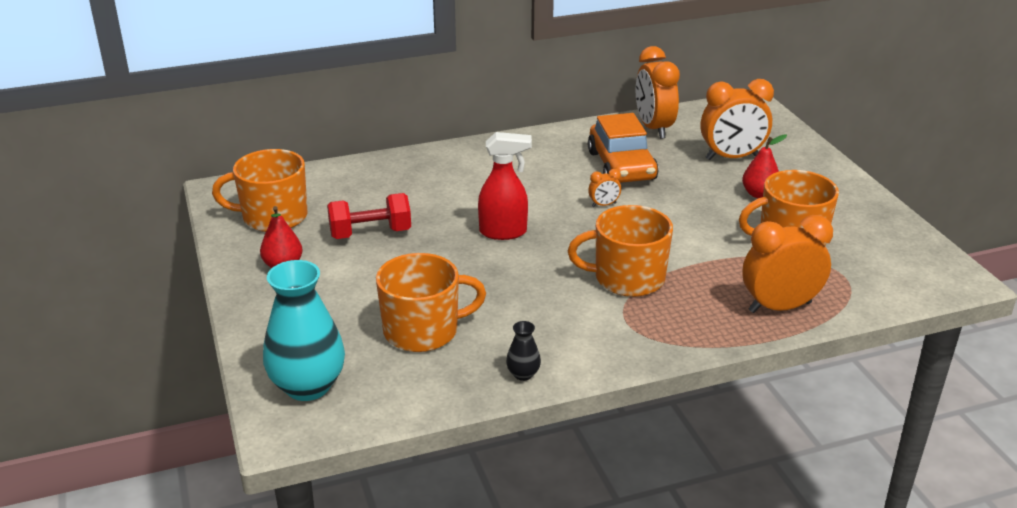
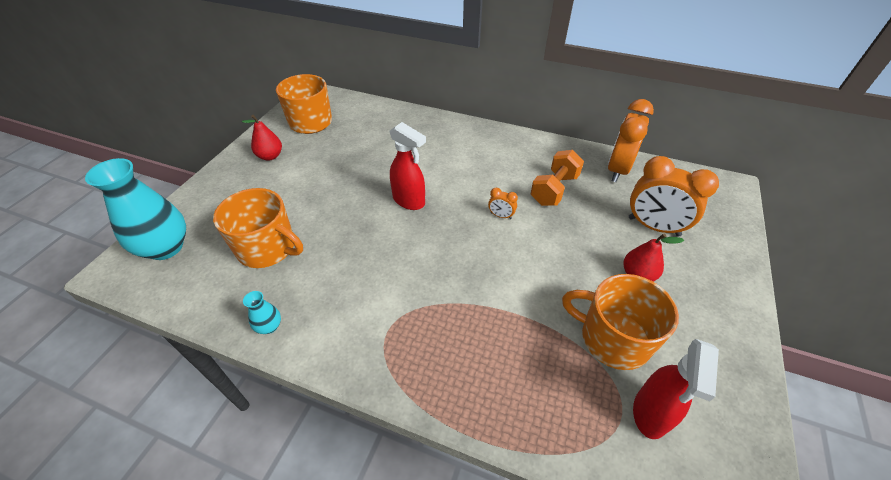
camera: 40 degrees right, 15 degrees up
(370, 233) = (338, 159): red dumbbell -> none
(523, 374) = (269, 326): black vase -> turquoise vase
(621, 166) = (554, 189): orange car -> orange dumbbell
(627, 278) = (438, 290): orange mug -> none
(779, 307) = (520, 405): orange clock -> none
(859, 266) = (650, 413): none -> red spray bottle

